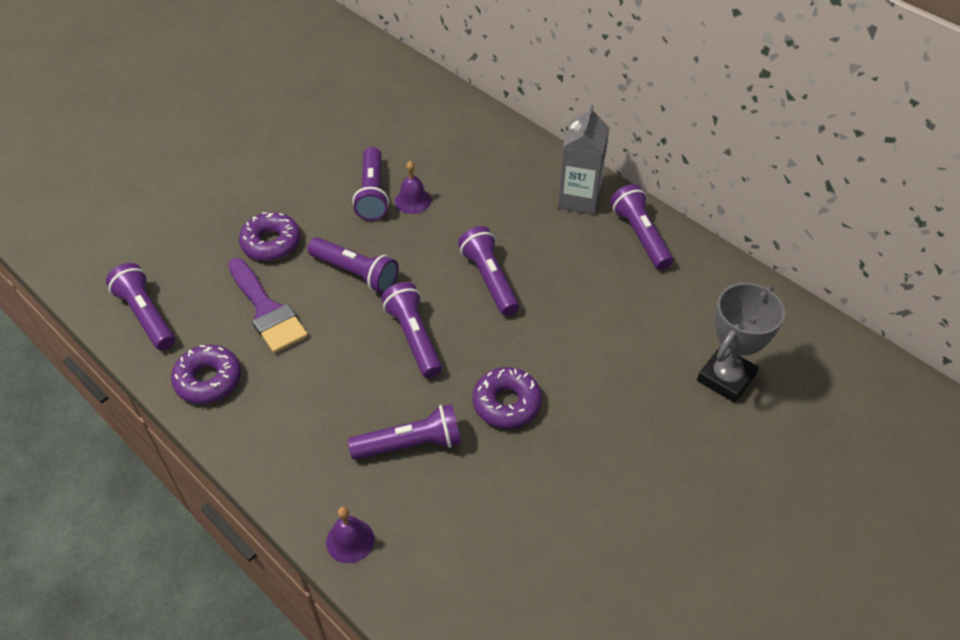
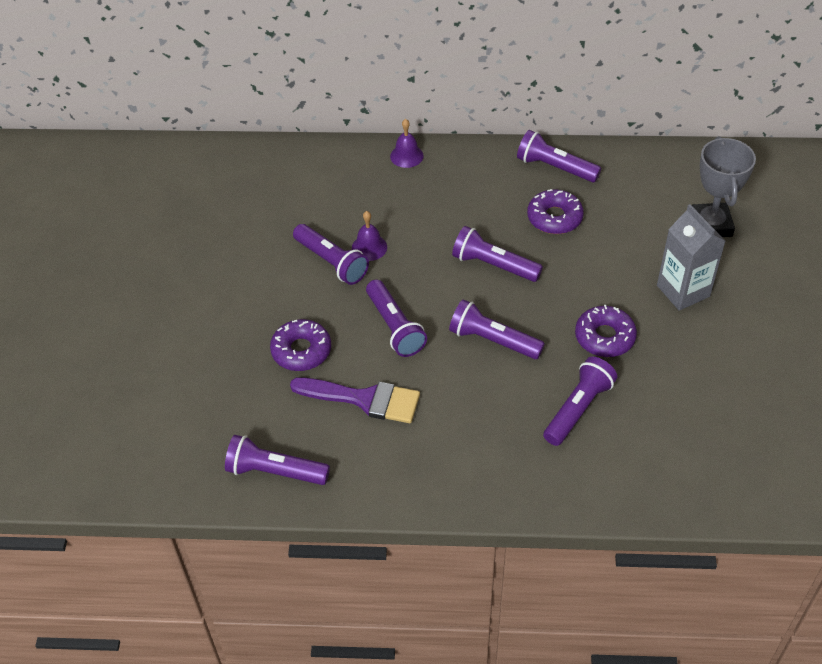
camera: 40 degrees left, 0 degrees up
(208, 380) = (386, 477): purple donut -> purple donut (554, 218)
(350, 540) = (616, 496): purple bell -> purple bell (406, 156)
(355, 273) = (394, 327): purple flashlight -> purple flashlight turned 75 degrees clockwise
(579, 199) = (484, 168): grey carton -> grey carton (683, 291)

